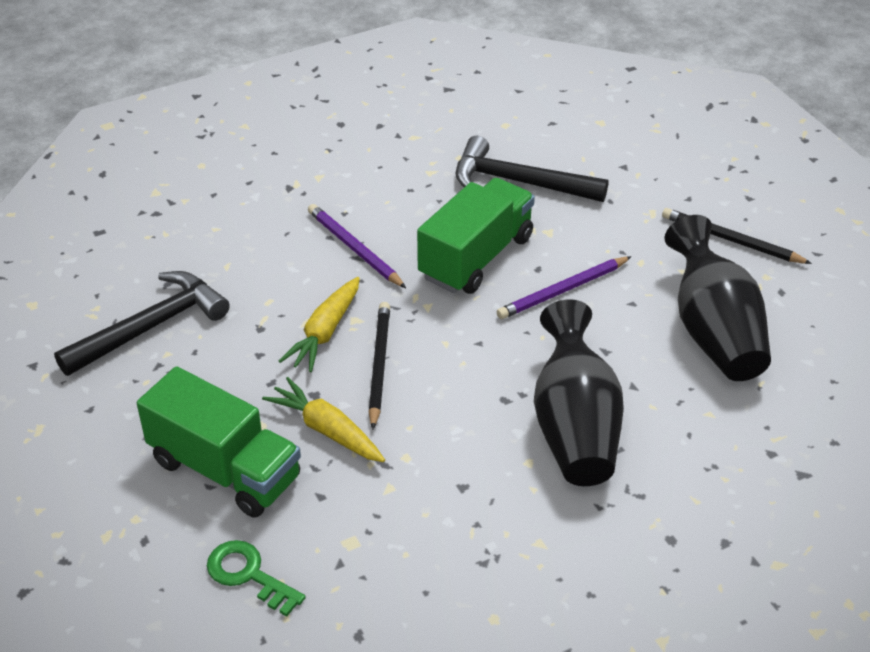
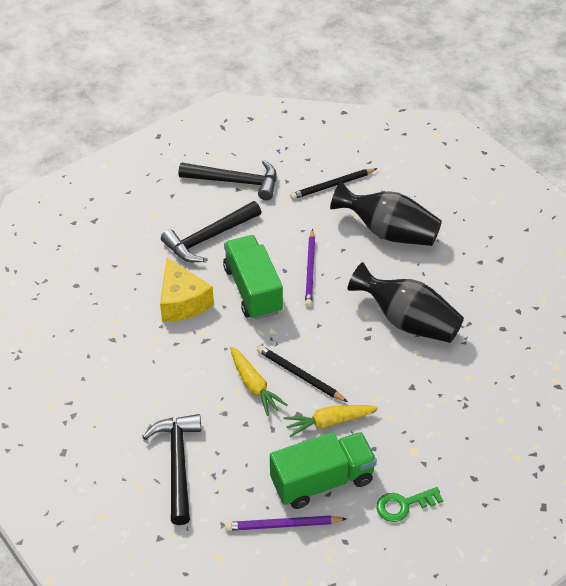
camera: 55 degrees left, 5 degrees up
(354, 249) = (197, 337): purple pencil -> purple pencil (283, 525)
(397, 211) = (182, 302): none -> yellow cheese
(633, 158) = (235, 182): none -> black hammer

